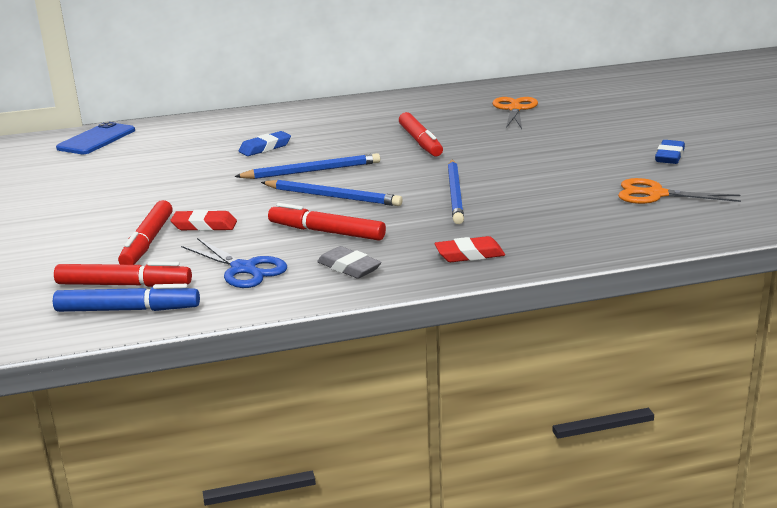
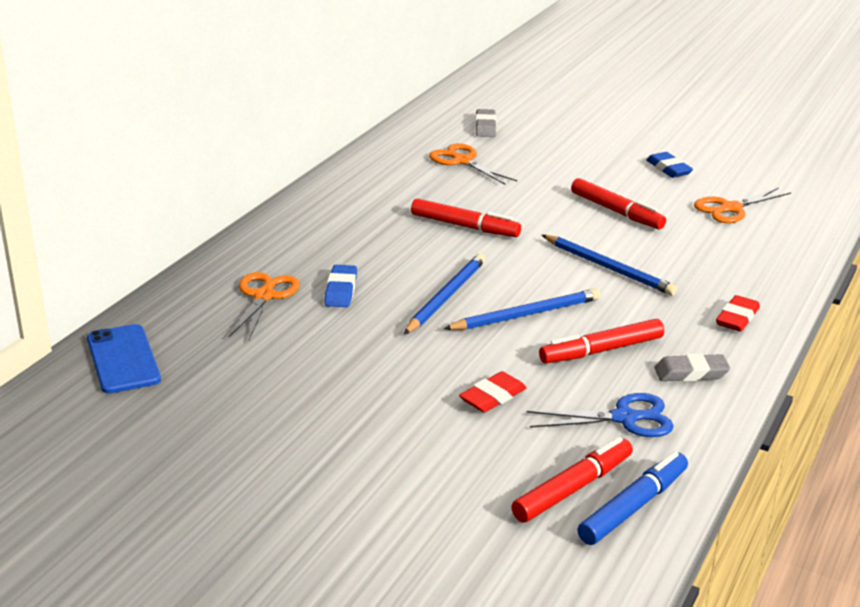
camera: 50 degrees left, 5 degrees up
(147, 242) = (486, 439): red marker -> red marker (616, 212)
(222, 137) = (264, 296): none -> orange scissors
(584, 95) = (485, 127): none -> grey eraser

